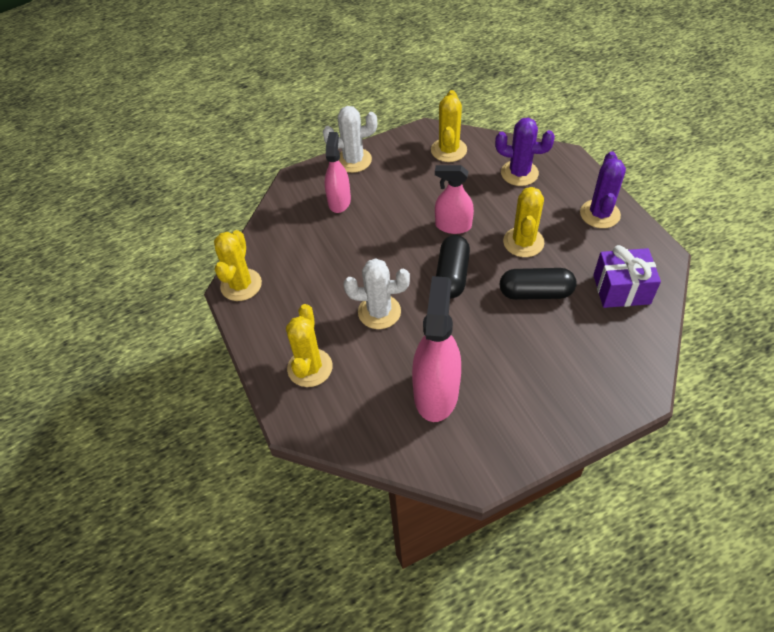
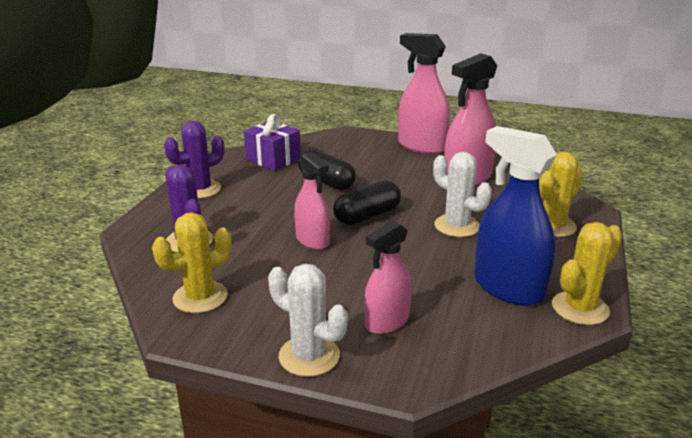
camera: 140 degrees left, 25 degrees down
(295, 272) = (508, 288): none -> blue spray bottle
(523, 242) = (281, 204): yellow cactus -> none
(540, 426) = (421, 146): none -> pink spray bottle

